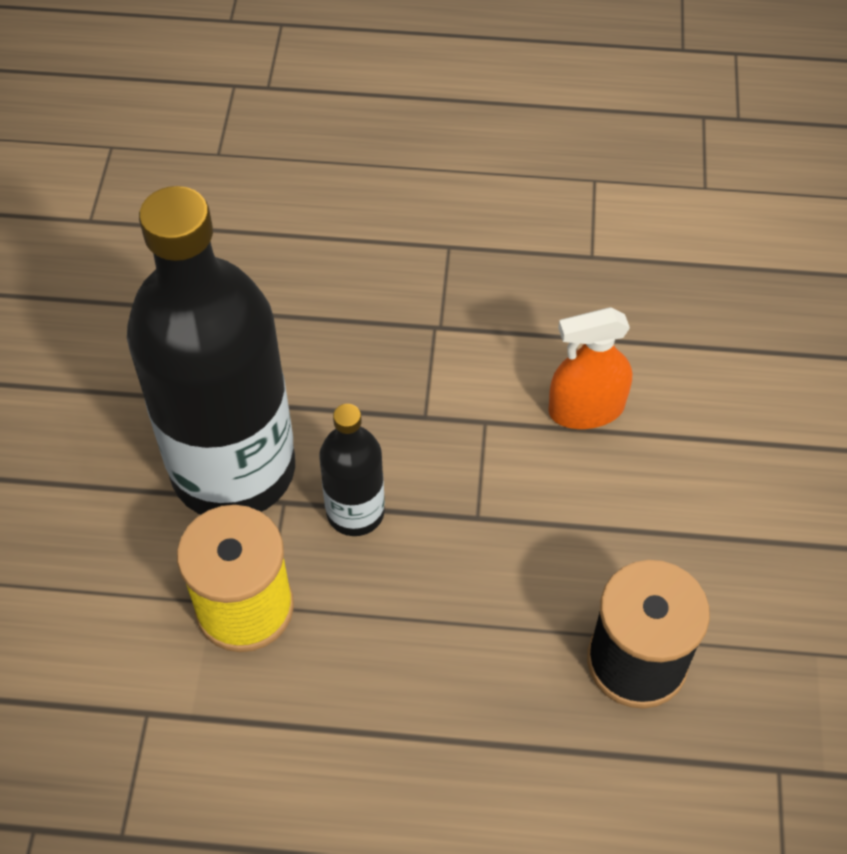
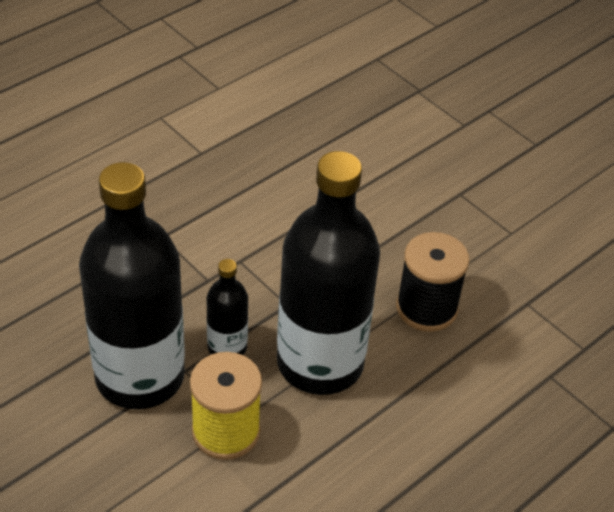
camera: 50 degrees left, 10 degrees down
(431, 619) = (320, 363): none -> black bottle
(586, 409) = (280, 221): orange spray bottle -> none

